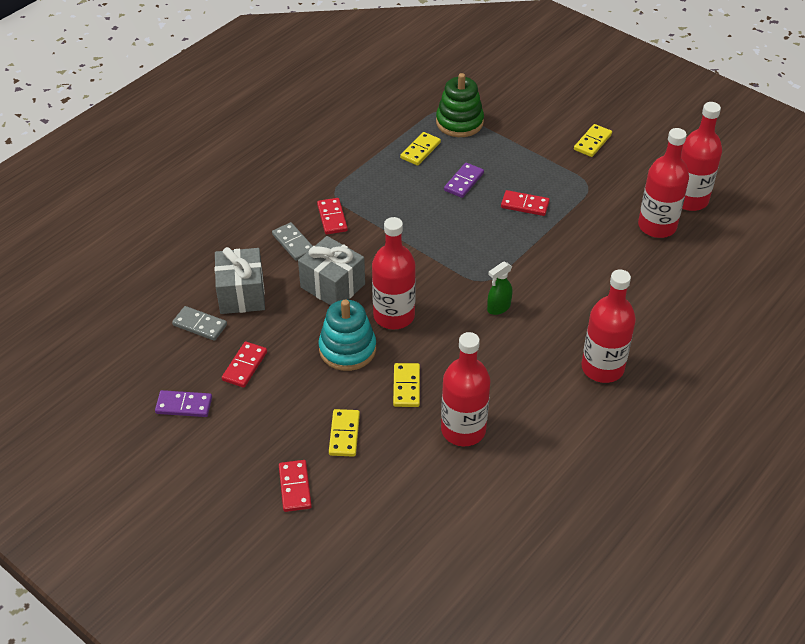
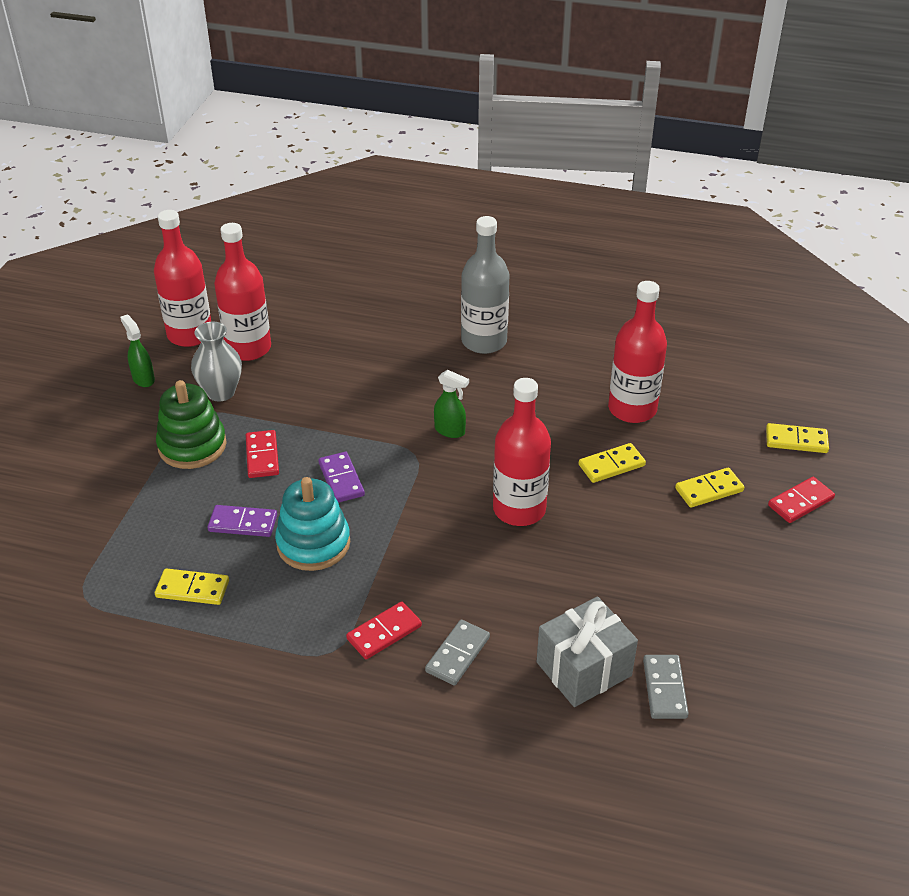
camera: 115 degrees left, 5 degrees down
(184, 405) = (789, 642): purple domino -> purple domino (341, 479)
(244, 366) = (690, 612): red domino -> none
(332, 286) = (508, 582): grey gift -> none
(347, 349) = (596, 530): turquoise stacking toy -> turquoise stacking toy (313, 543)
(459, 122) = (109, 568): green stacking toy -> green stacking toy (192, 446)
(592, 142) = (108, 429): yellow domino -> yellow domino (796, 440)
(602, 368) = (484, 341): red bottle -> grey bottle
(608, 200) = (221, 392): none -> grey vase
(643, 167) = (143, 379): none -> green spray bottle

